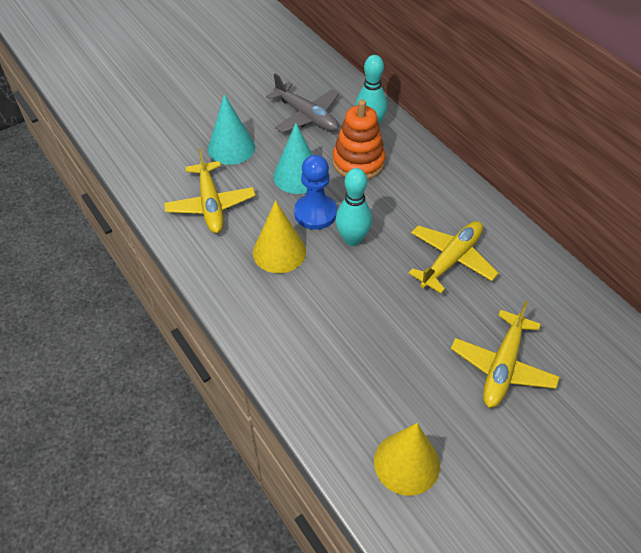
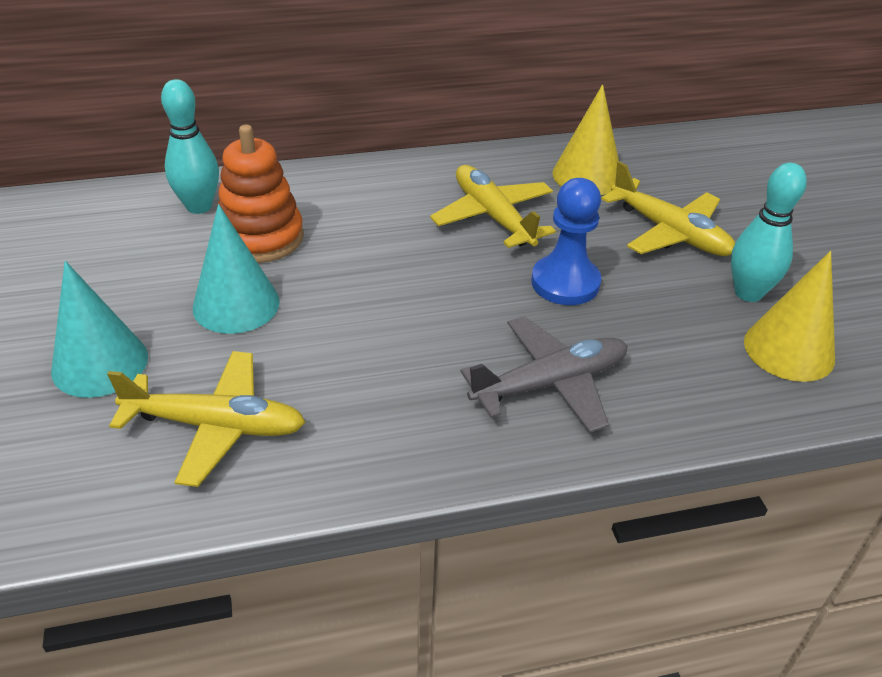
camera: 70 degrees left, 10 degrees down
(279, 252) = (381, 368): yellow cone -> yellow cone (587, 176)
(306, 116) = (113, 258): grey plane -> grey plane (550, 384)
(315, 213) = (329, 308): blue pawn -> blue pawn (565, 282)
(352, 239) = (405, 287): turquoise bowling pin -> turquoise bowling pin (748, 293)

